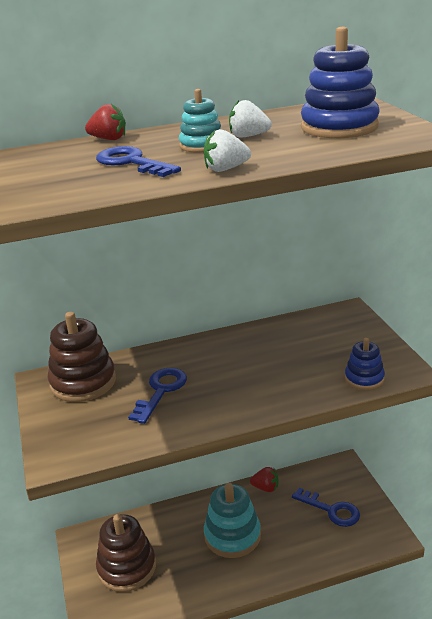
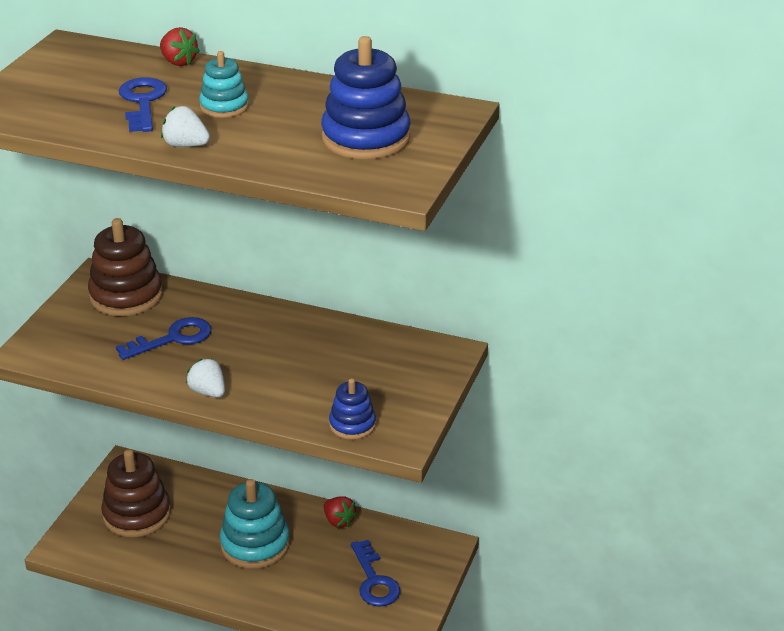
camera: 35 degrees right, 5 degrees up
(248, 136) = (277, 113): white strawberry -> white strawberry (208, 392)

